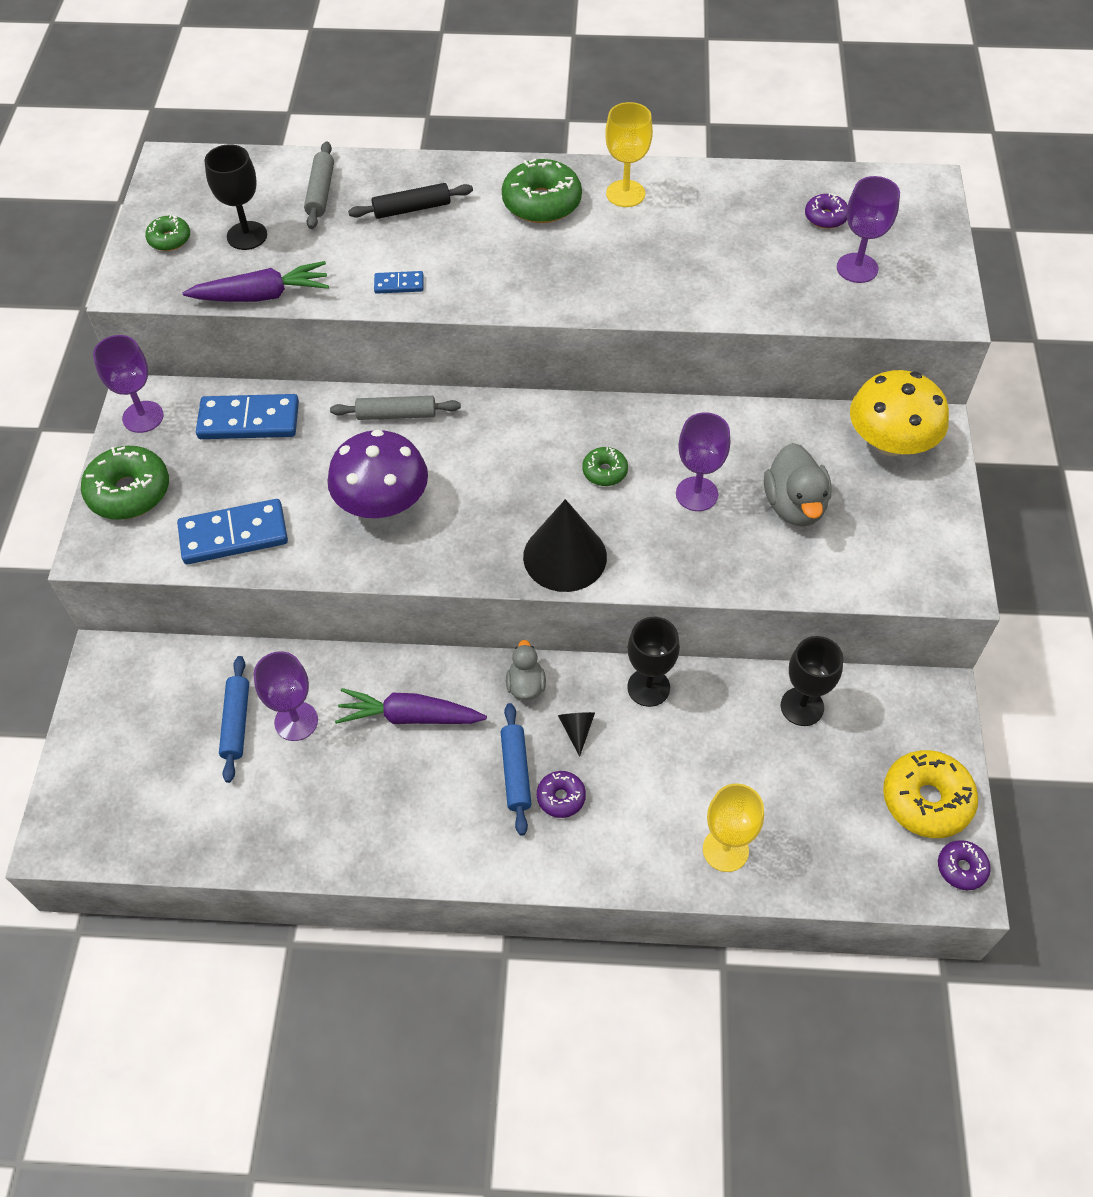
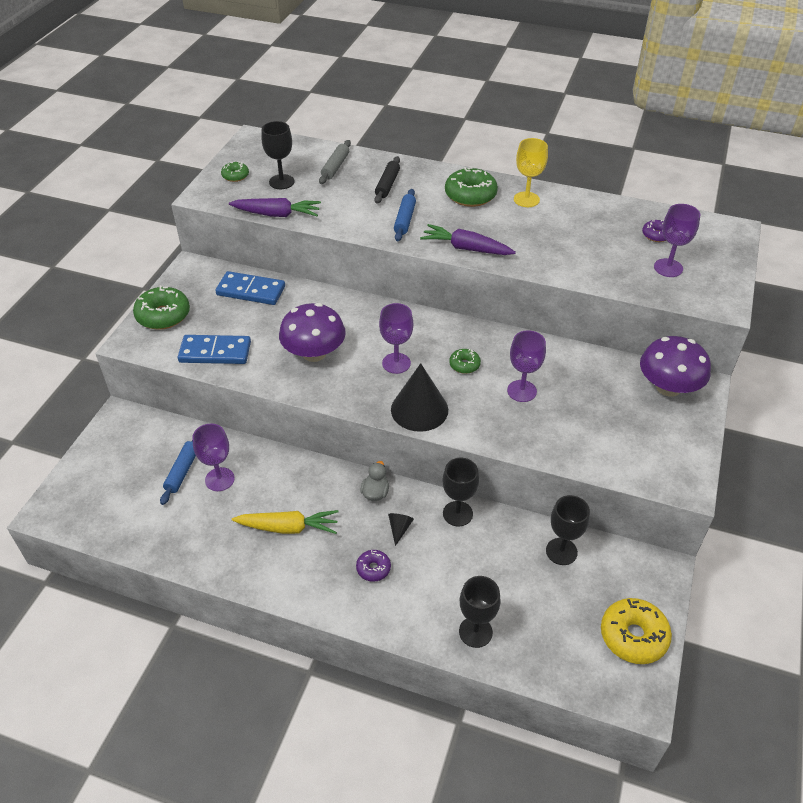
camera: 15 degrees right, 10 degrees down
(143, 417) = (189, 276): purple goblet -> purple goblet (396, 363)
(396, 415) = (342, 305): grey rolling pin -> none
(399, 284) = (363, 223): blue domino -> none
(409, 716) = (292, 493): purple carrot -> purple carrot (466, 248)
(412, 209) = (387, 185): black rolling pin -> black rolling pin turned 75 degrees counterclockwise
(422, 769) = (288, 528): none -> yellow carrot
(516, 772) = (349, 545): blue rolling pin -> blue rolling pin (405, 220)
(725, 850) = (475, 632): yellow goblet -> black goblet
(794, 505) = (587, 412): grey duck -> none
(890, 442) = (668, 387): yellow mushroom -> purple mushroom
(961, 868) = (646, 690): purple donut -> none

